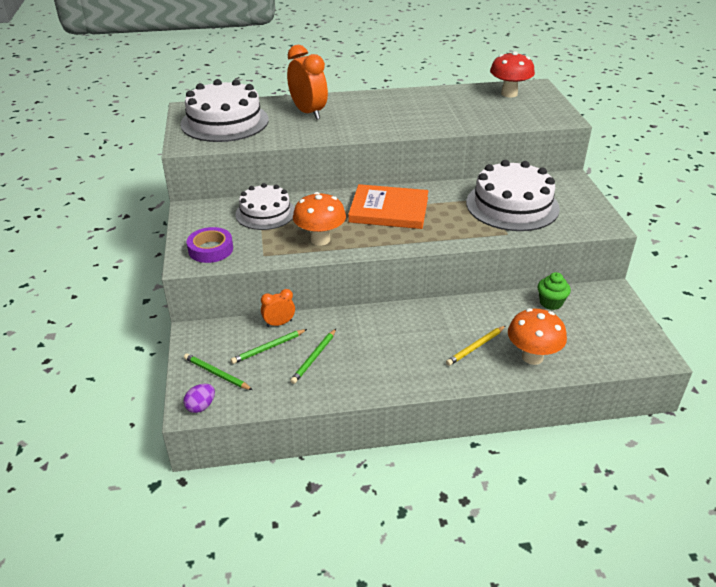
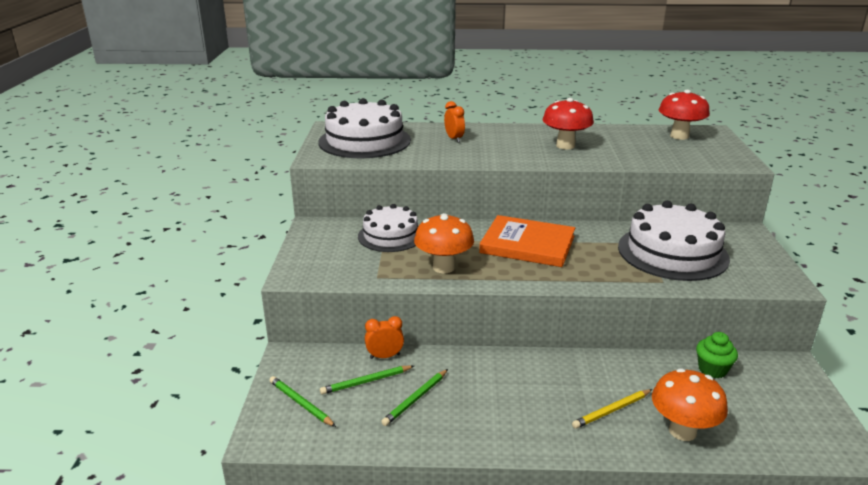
camera: 10 degrees right, 10 degrees down
(201, 406) = (273, 438): purple egg -> none
(210, 249) = (322, 266): purple tape -> none
(308, 112) = (454, 139): orange clock -> orange clock, size x0.53
(411, 112) = (565, 146): none -> red mushroom

